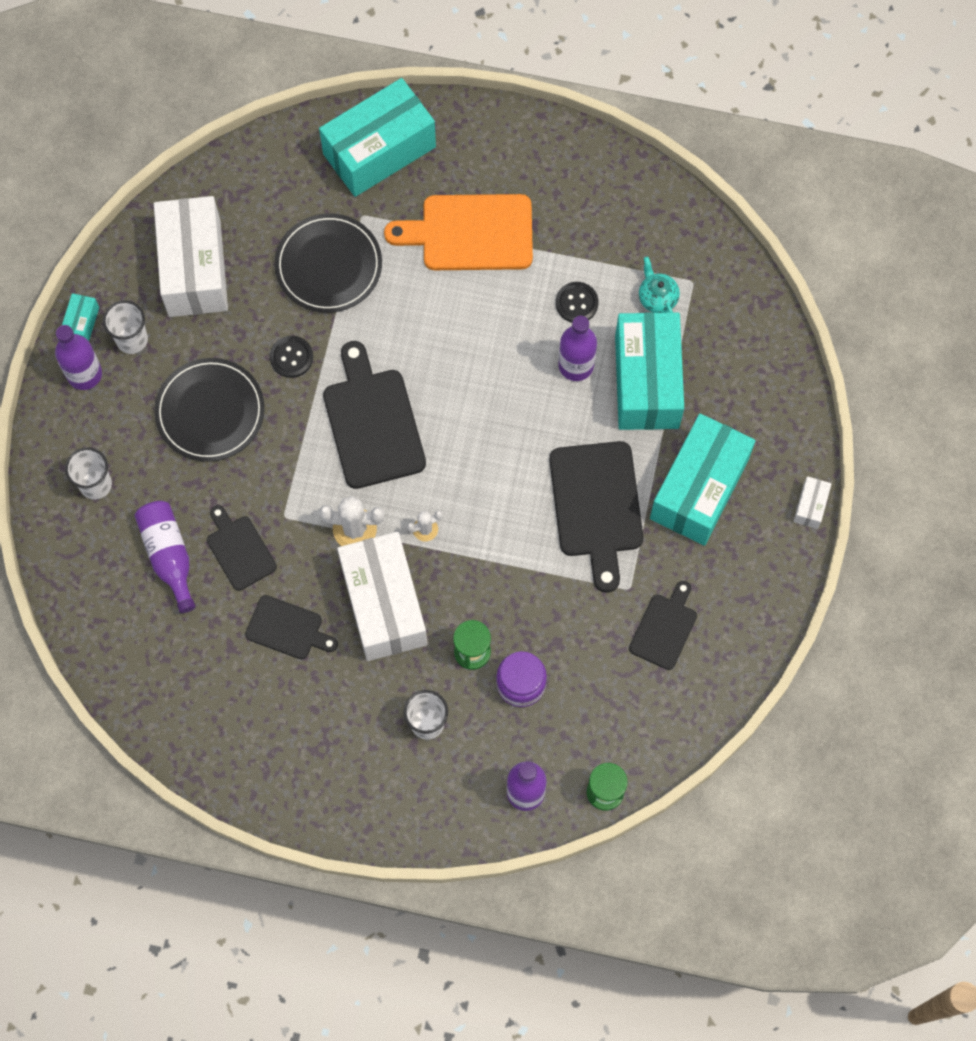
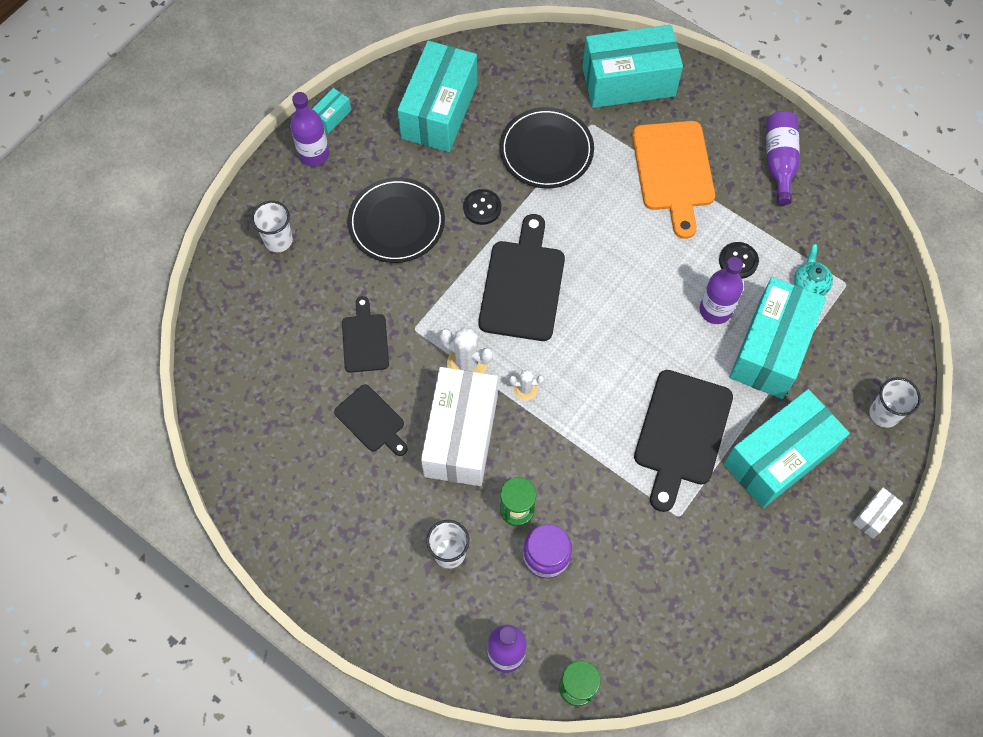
camera: 25 degrees right, 5 degrees down
(132, 340) = (364, 144): white cup -> white cup (884, 414)
(169, 556) = (306, 320): purple bottle -> purple bottle (779, 161)
(194, 268) = (439, 111): white box -> turquoise box
(470, 233) = (673, 171): orange cutting board -> orange cutting board turned 120 degrees counterclockwise
(664, 628) = (695, 565): black cutting board -> none

